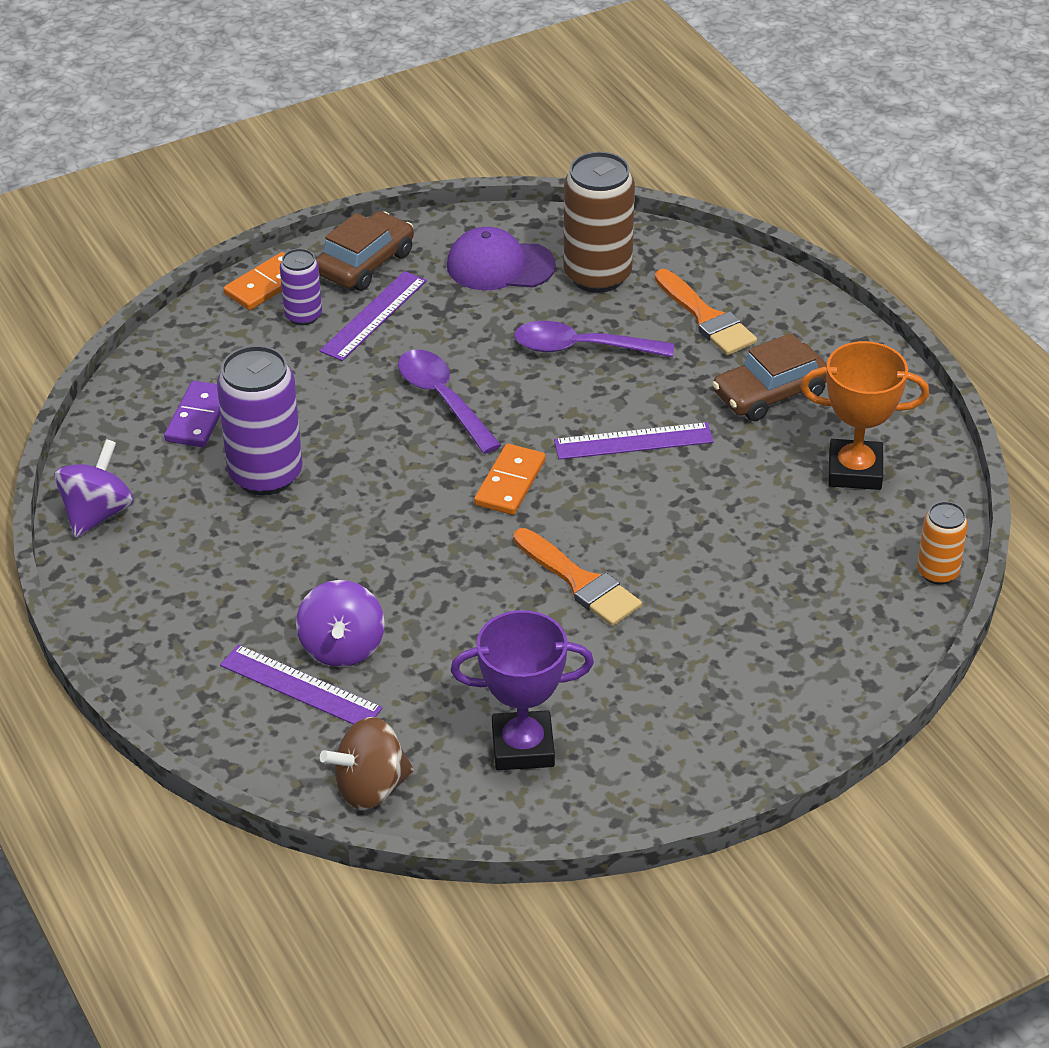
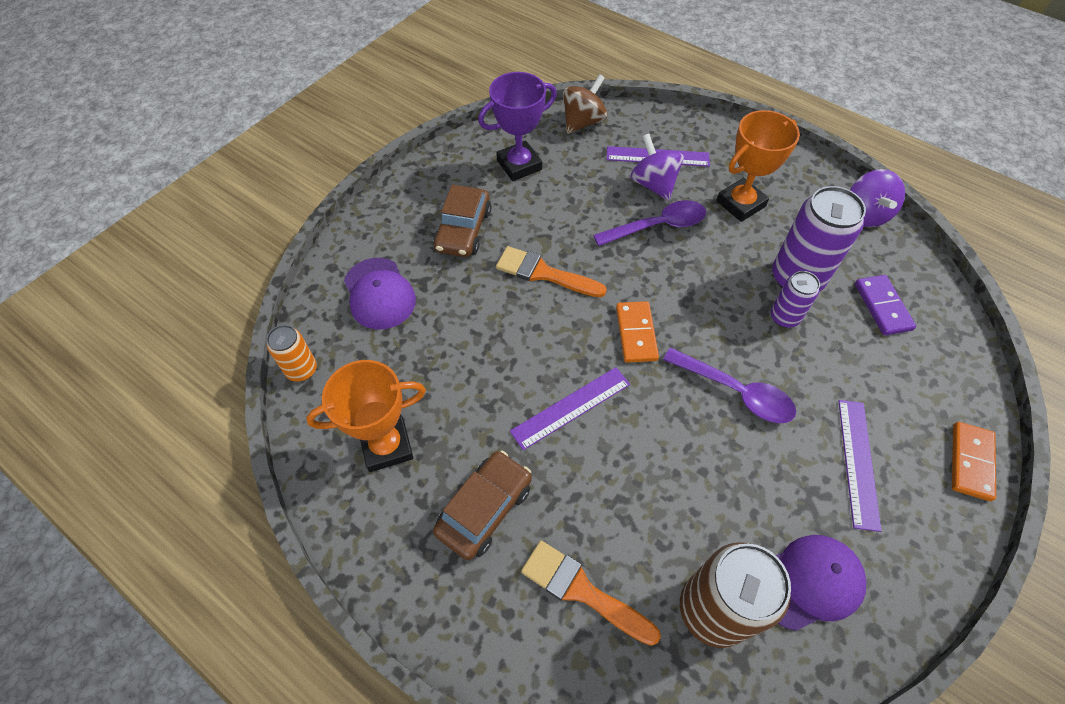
camera: 155 degrees right, 15 degrees up
(245, 581) = (740, 203): none -> orange trophy
(303, 316) = (909, 438): purple can -> purple can (784, 317)
(365, 263) = (921, 528): brown car -> brown car (463, 230)
(581, 348) = (668, 497): purple spoon -> purple spoon (657, 226)
(813, 628) = (379, 294): none -> purple cap

